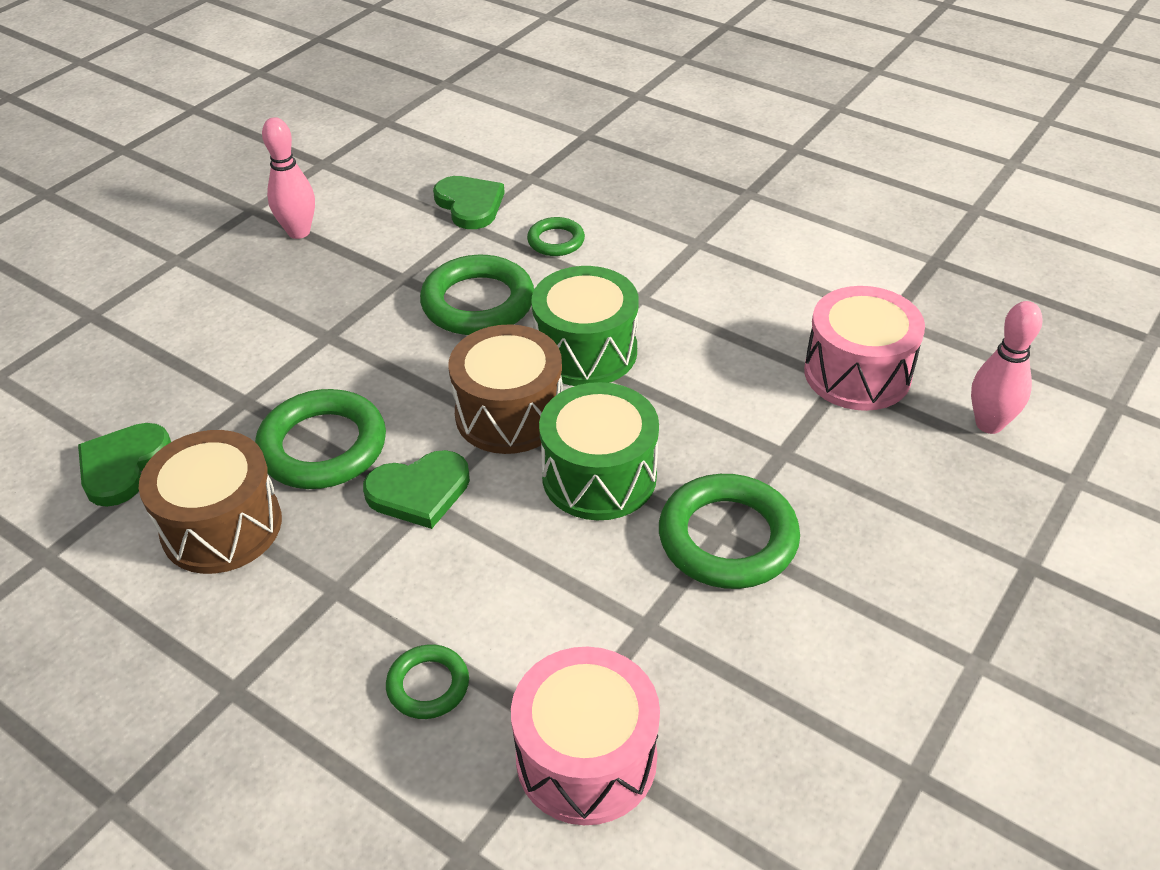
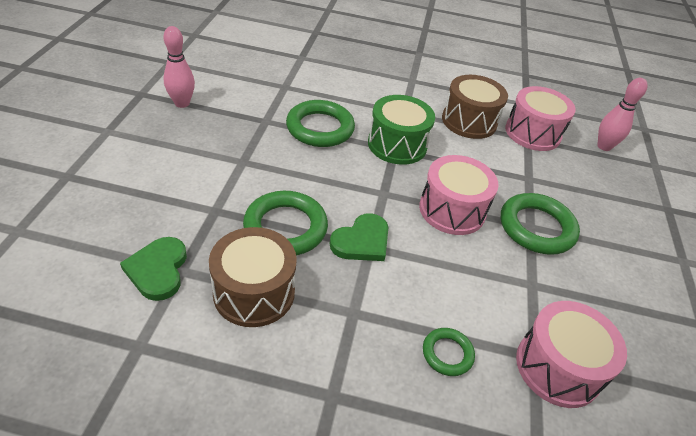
camera: 30 degrees left, 0 degrees up
(470, 205) = (277, 75): green heart -> none
(509, 414) = (381, 186): brown drum -> brown drum (469, 121)
(556, 241) = (339, 89): green ring -> none
(599, 476) = (452, 210): green drum -> pink drum

